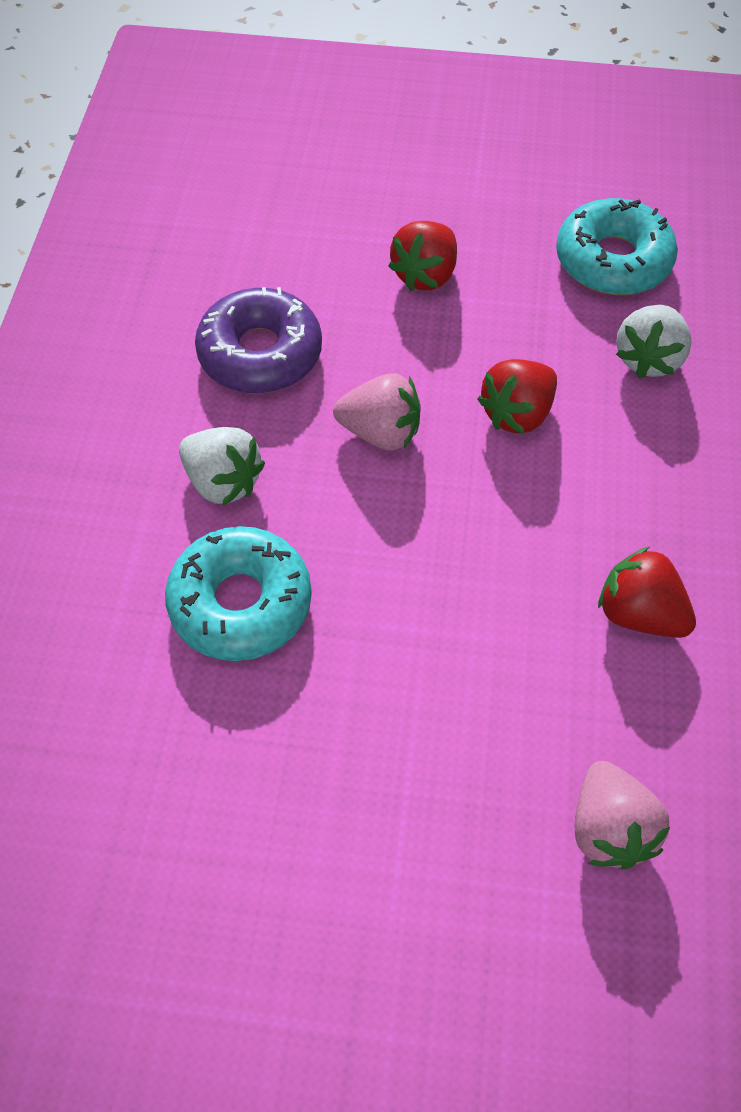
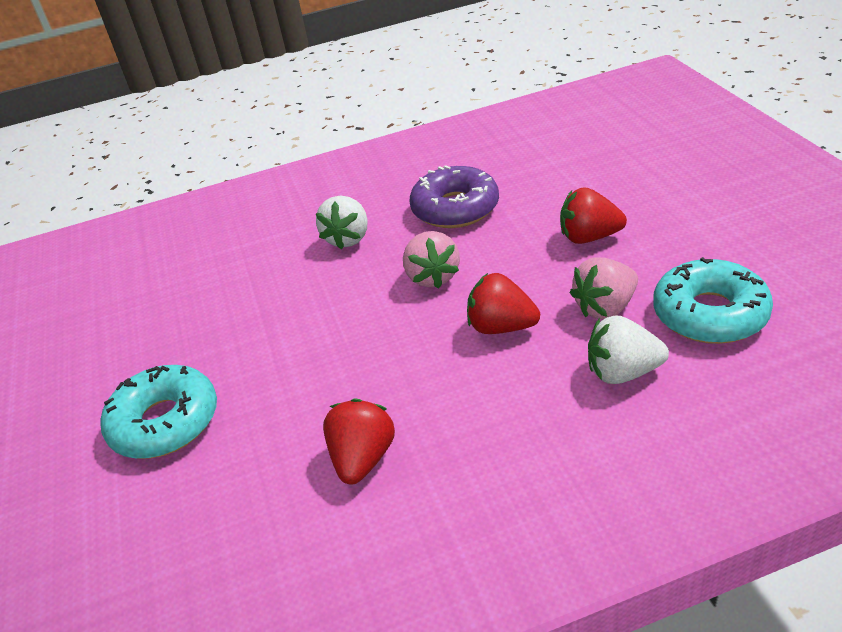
camera: 70 degrees right, 20 degrees down
(241, 602) = (267, 281): turquoise donut -> turquoise donut (165, 422)
(609, 828) = (173, 508): pink strawberry -> pink strawberry (605, 308)

